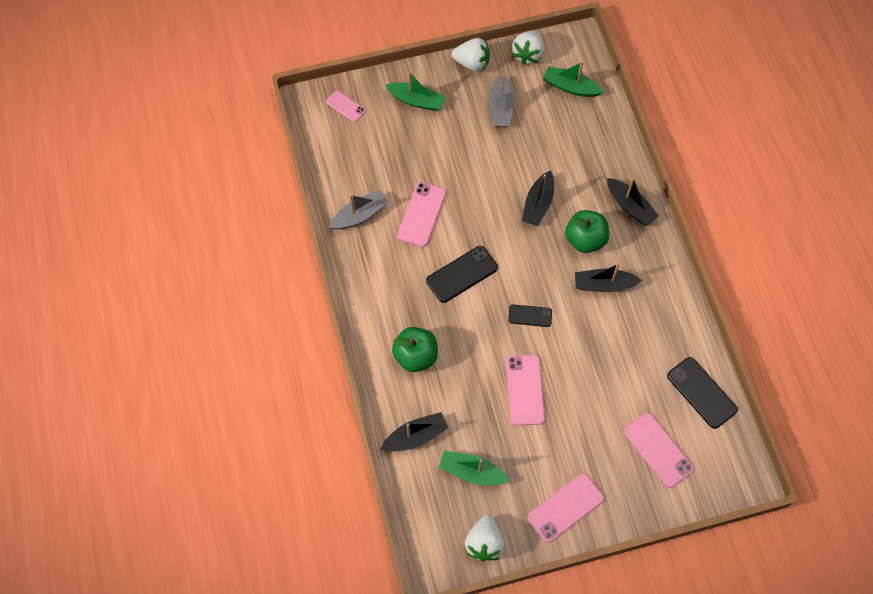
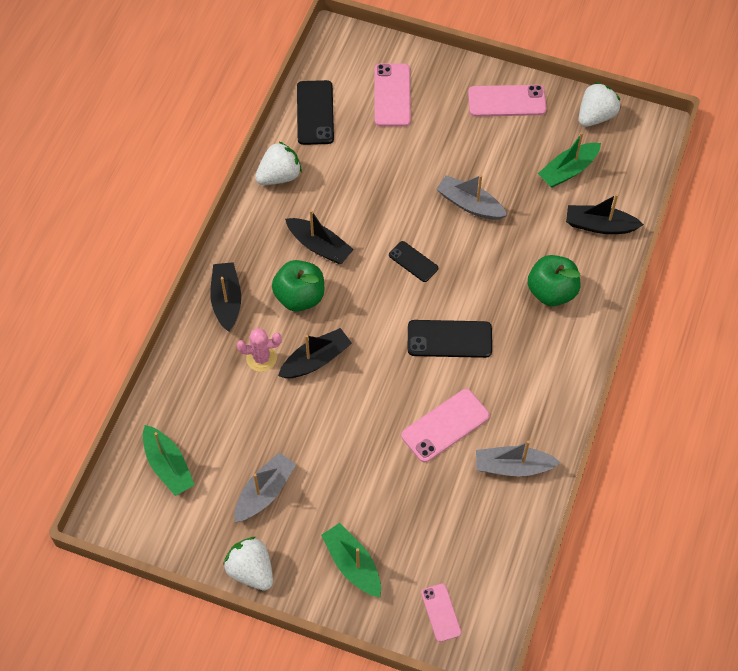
camera: 145 degrees left, 5 degrees down
(472, 472) = (568, 170): green boat -> green boat turned 90 degrees clockwise
(524, 390) = (470, 204): pink phone -> grey boat
(528, 54) = (178, 538): white strawberry -> white strawberry (279, 176)
(573, 183) = (261, 358): none -> pink cactus

